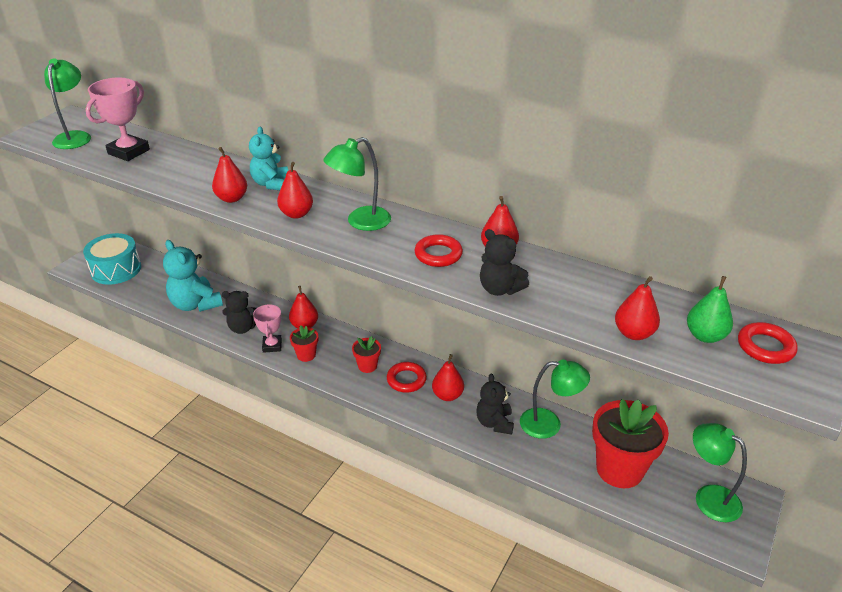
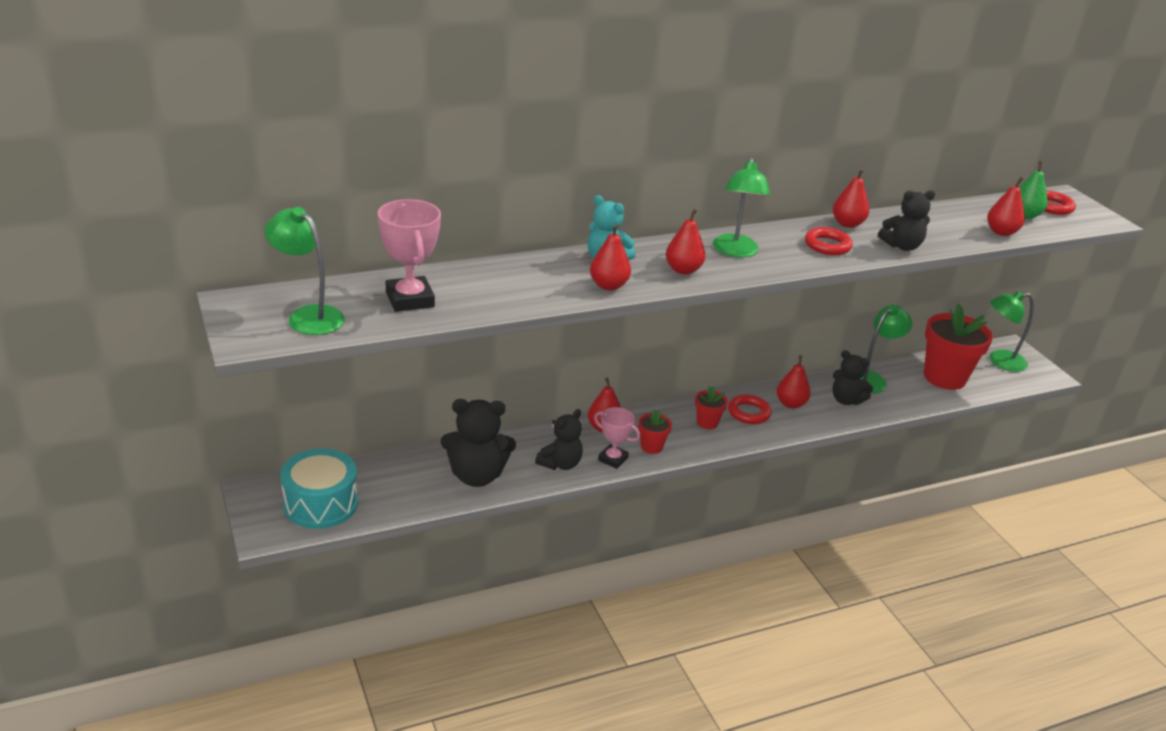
camera: 55 degrees left, 5 degrees down
(195, 304) = (476, 476): turquoise teddy bear -> black teddy bear

